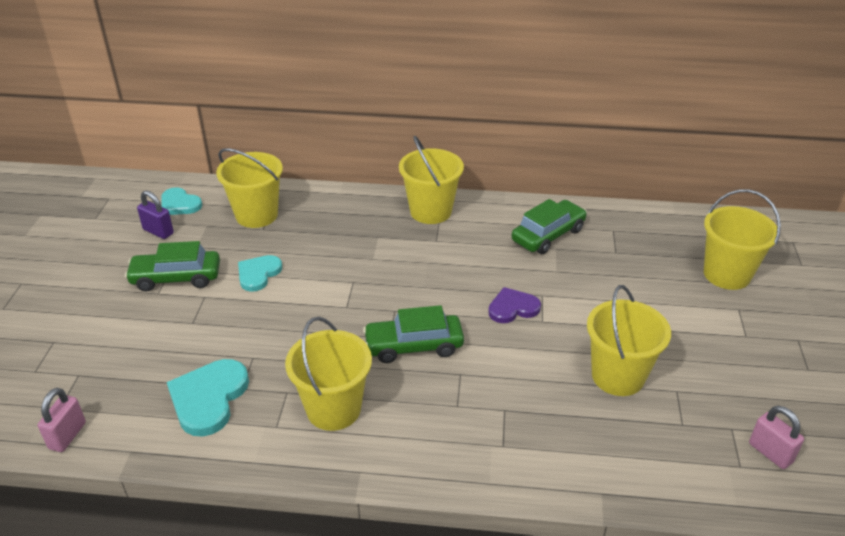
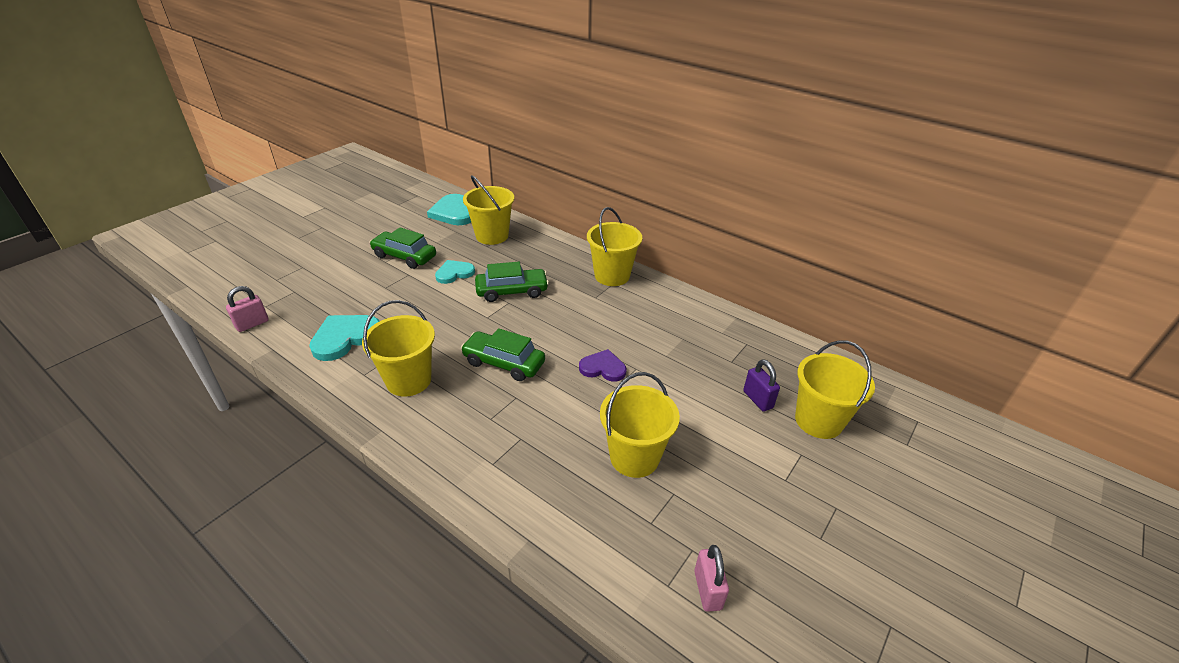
camera: 30 degrees right, 0 degrees up
(158, 231) = (424, 225): purple padlock -> purple padlock (757, 399)
(179, 204) = (453, 213): turquoise heart -> turquoise heart, size x1.54
(548, 235) = (686, 326): green car -> green car (512, 291)

